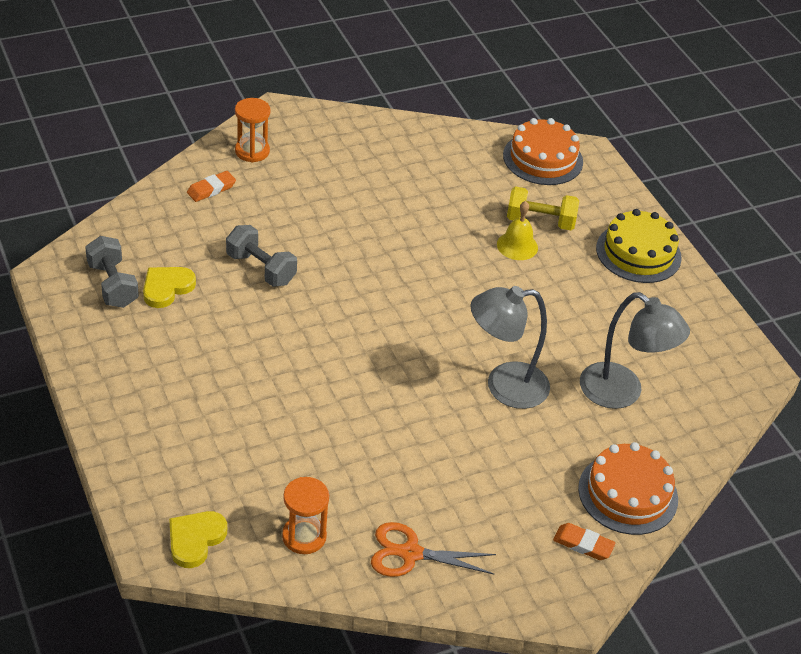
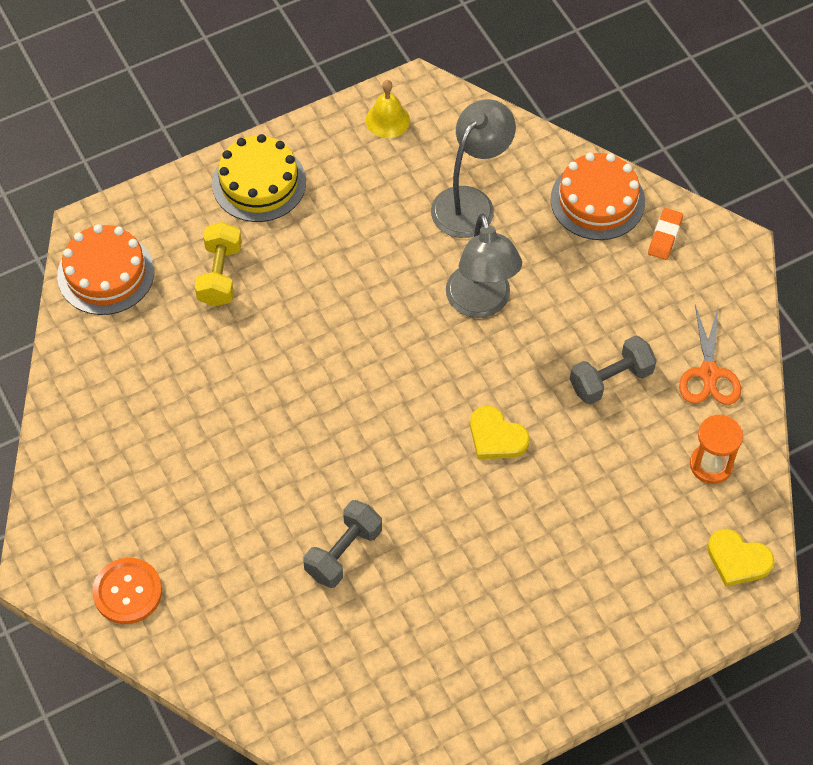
camera: 90 degrees left, 15 degrees up
(113, 285) = (397, 709): grey dumbbell -> grey dumbbell (611, 380)
(167, 288) = (392, 649): yellow heart -> yellow heart (496, 437)
(211, 189) = (208, 628): orange eraser -> none
(252, 151) = (127, 592): orange hourglass -> orange button
(517, 246) = (264, 296): yellow bell -> yellow bell (387, 120)

